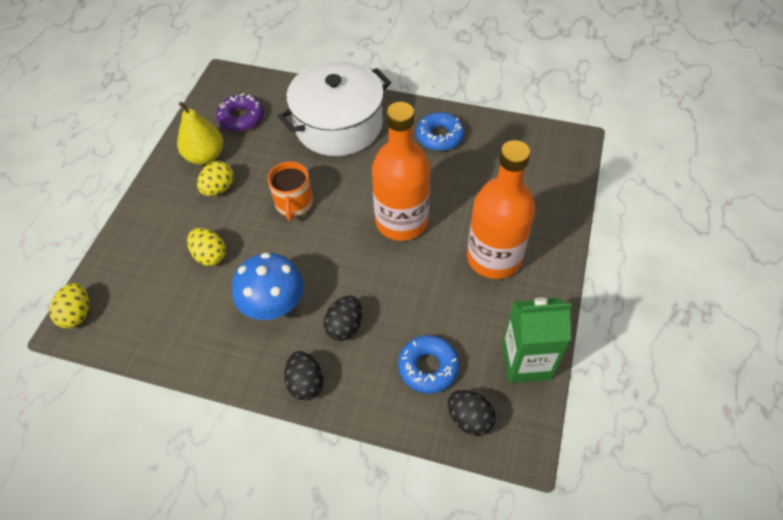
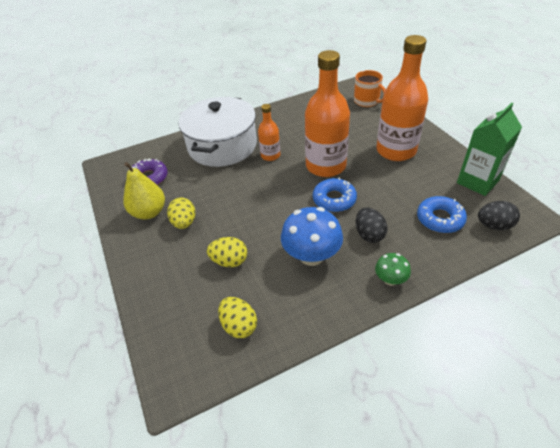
camera: 40 degrees left, 10 degrees down
(77, 314) = (170, 373): yellow egg -> yellow egg (239, 325)
(294, 204) = (249, 198): orange mug -> orange mug (367, 101)
(305, 383) = (390, 279): black egg -> green mushroom
(367, 169) = (270, 155): none -> orange bottle
(439, 136) = (290, 119): blue donut -> blue donut (334, 199)

